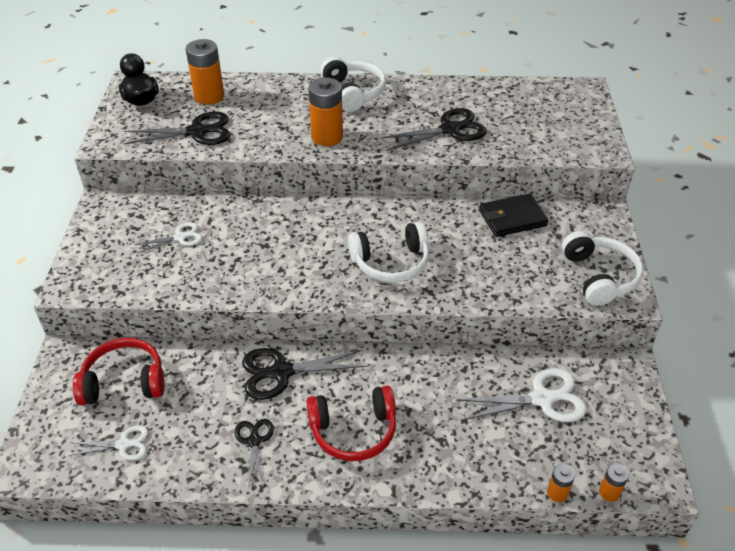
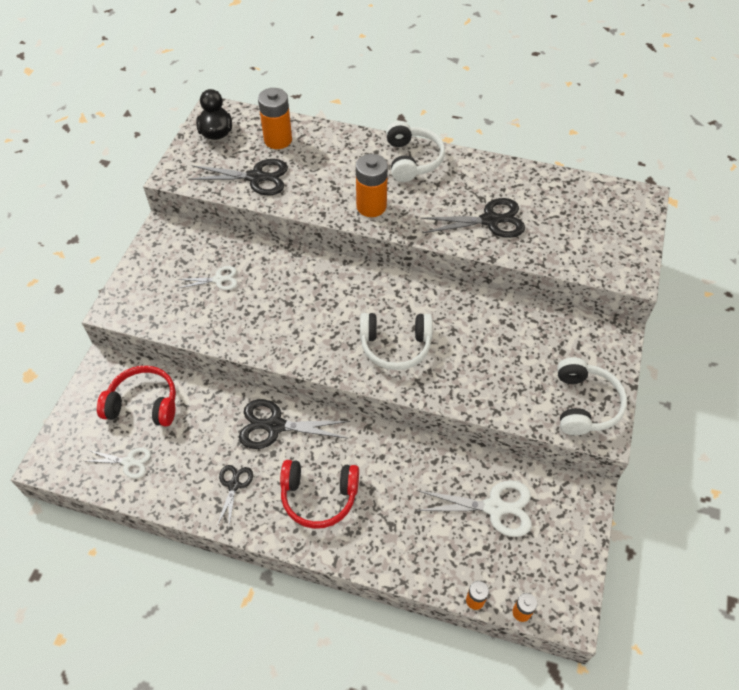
camera: 15 degrees right, 10 degrees up
(512, 218) = (524, 323): black wallet -> none

